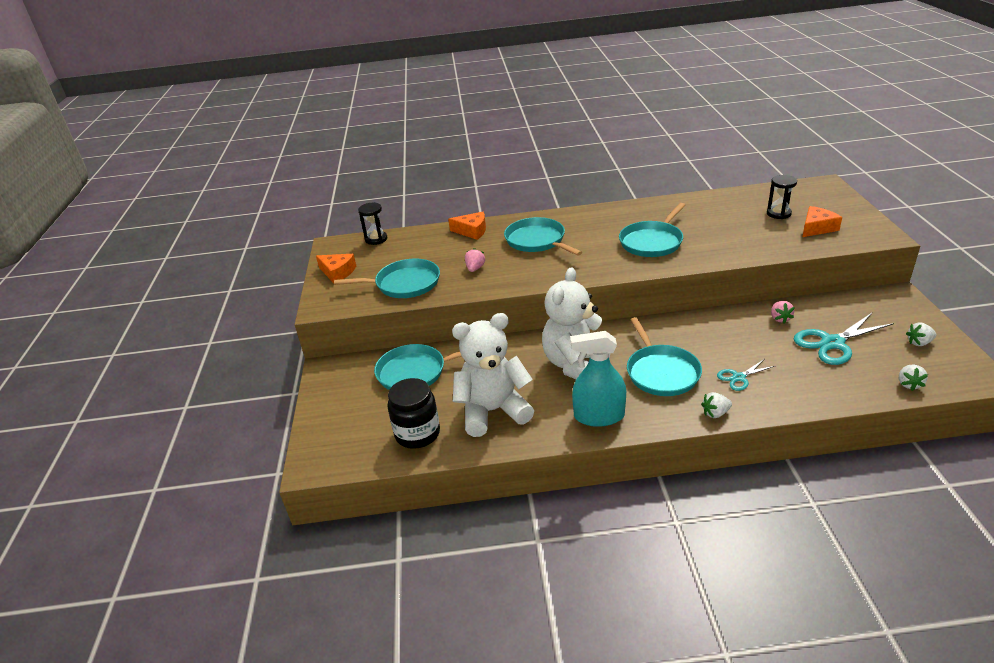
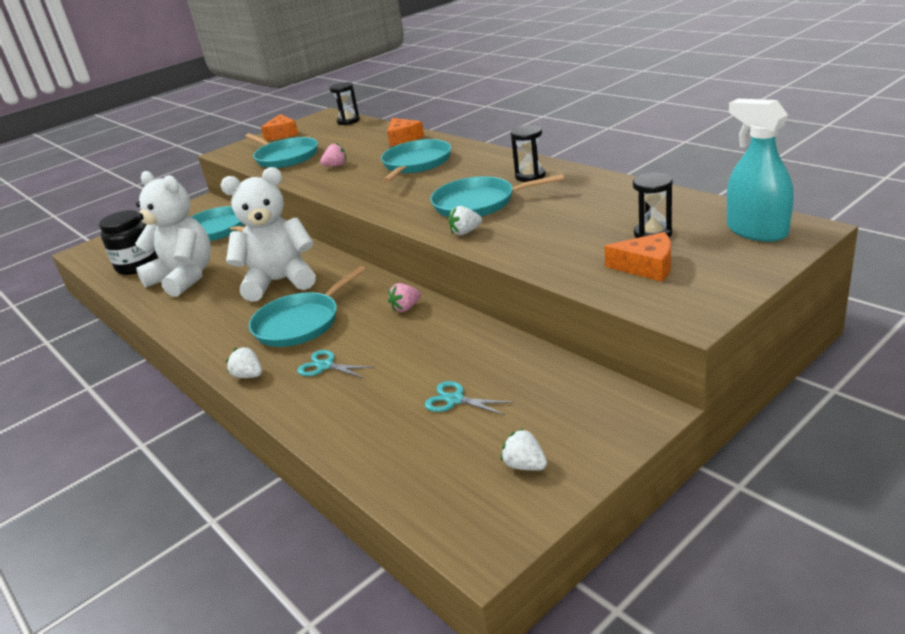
camera: 55 degrees right, 5 degrees down
(599, 416) = (205, 322): turquoise spray bottle -> turquoise spray bottle (756, 231)
(636, 215) = (530, 176): none -> black hourglass
(780, 318) = (476, 348): pink strawberry -> pink strawberry (406, 308)
(832, 343) = (455, 400): turquoise scissors -> turquoise scissors, size x0.55
(909, 384) = (408, 485): white strawberry -> white strawberry (465, 232)

